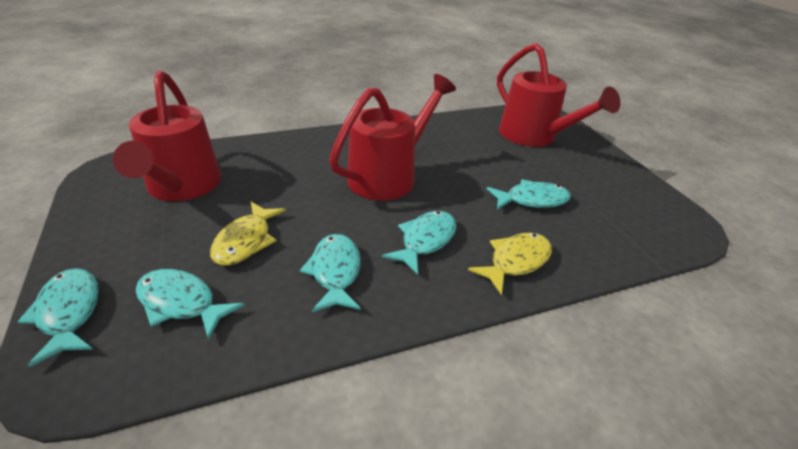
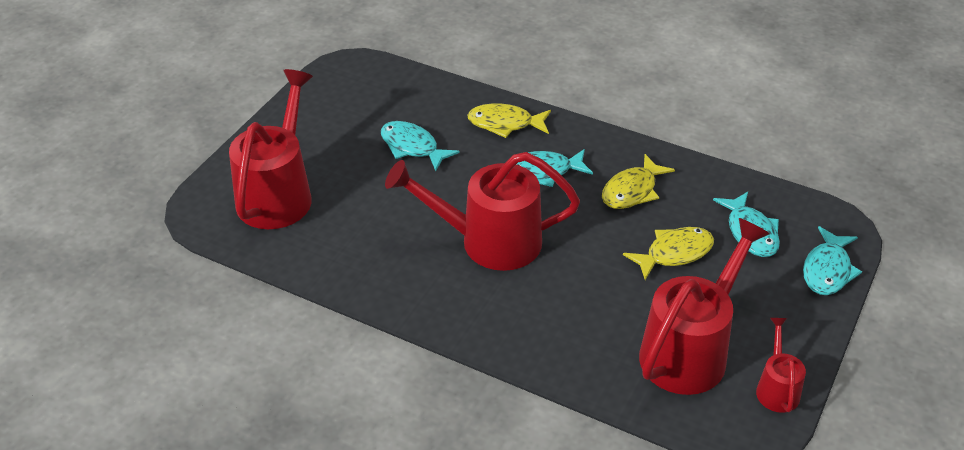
camera: 130 degrees left, 5 degrees up
(96, 197) = (777, 388): none -> red watering can
(335, 272) = (632, 191): turquoise fish -> yellow fish

